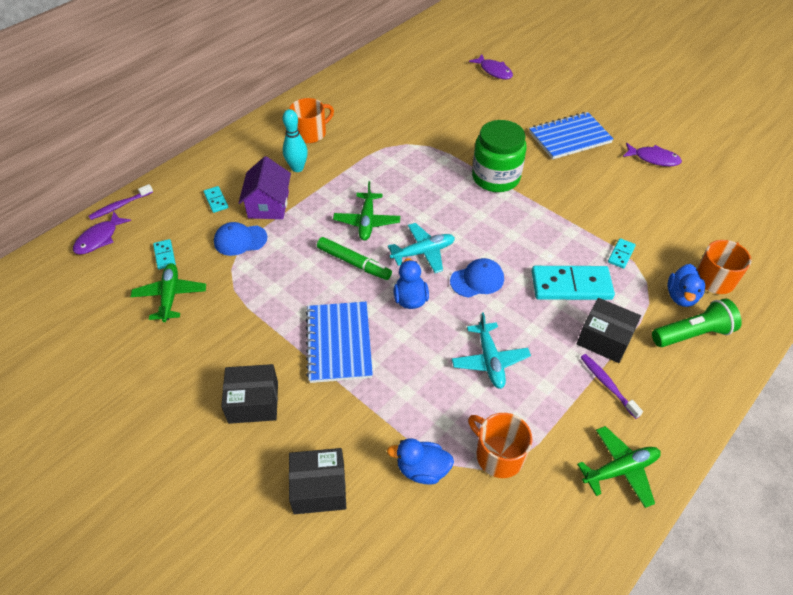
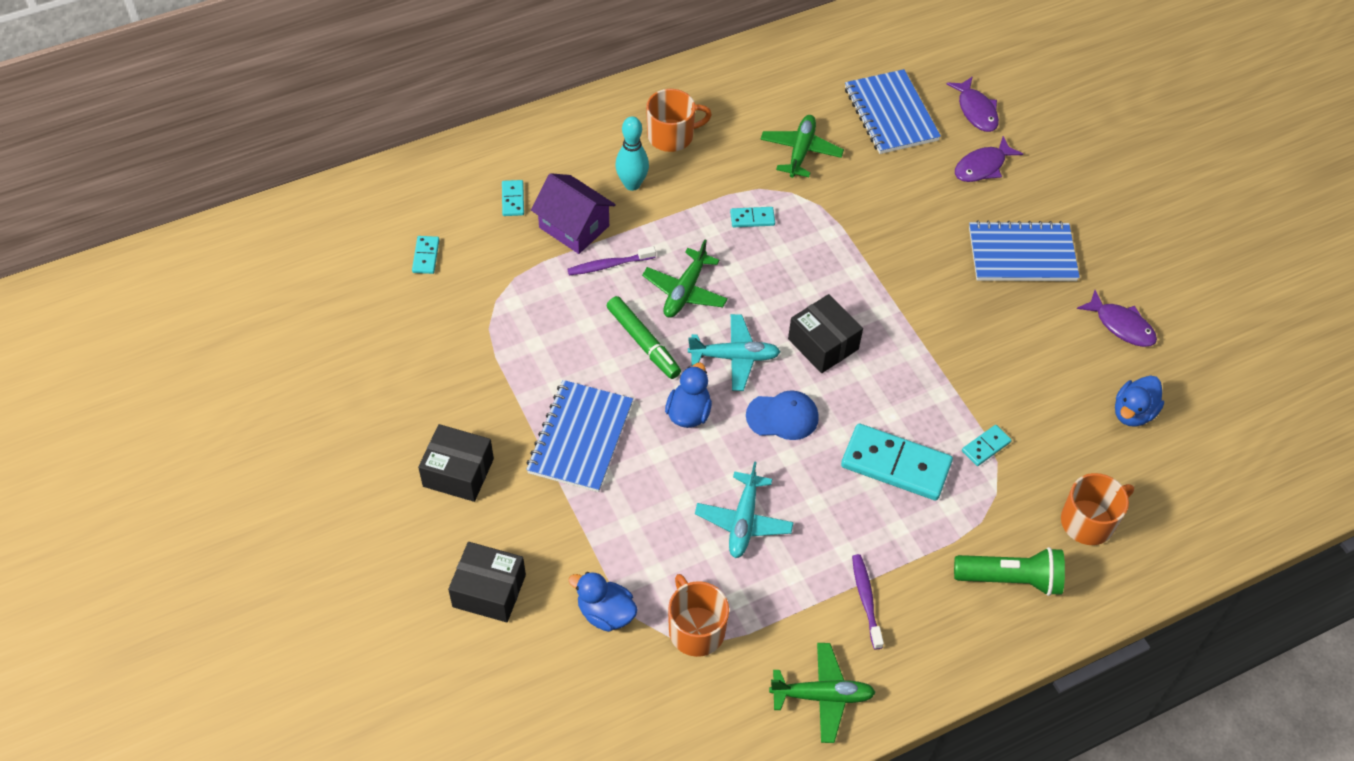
camera: 20 degrees right, 5 degrees up
(99, 238) = (359, 208): purple fish -> purple fish (982, 166)
(120, 206) = (396, 169): purple toothbrush -> purple toothbrush (609, 265)
(170, 296) = (414, 312): green plane -> green plane (800, 151)
(240, 240) = (521, 265): blue cap -> none
(268, 205) = (574, 227): purple house -> purple house turned 75 degrees counterclockwise
(389, 165) = (752, 218): none -> turquoise domino
(444, 86) = (890, 114): none -> blue notebook
(495, 177) = (884, 282): green jar -> none
(604, 339) = (896, 545): black box -> black box (823, 344)
(681, 296) = (1028, 528): blue duck -> blue duck (1133, 413)

